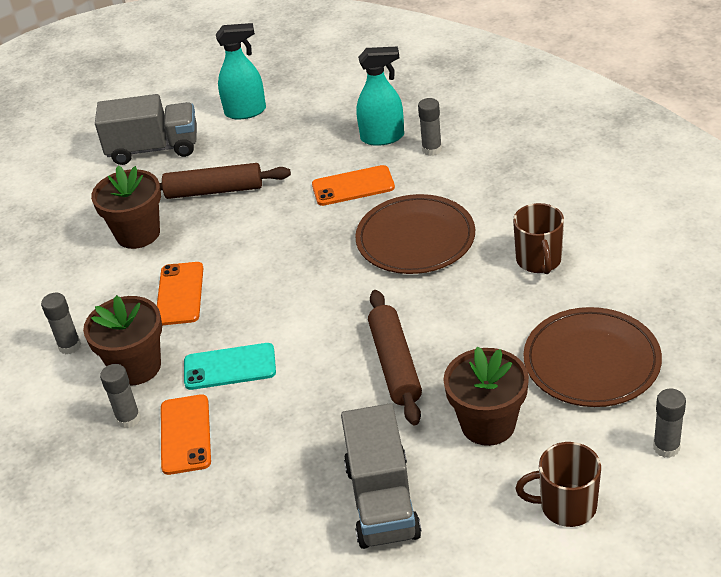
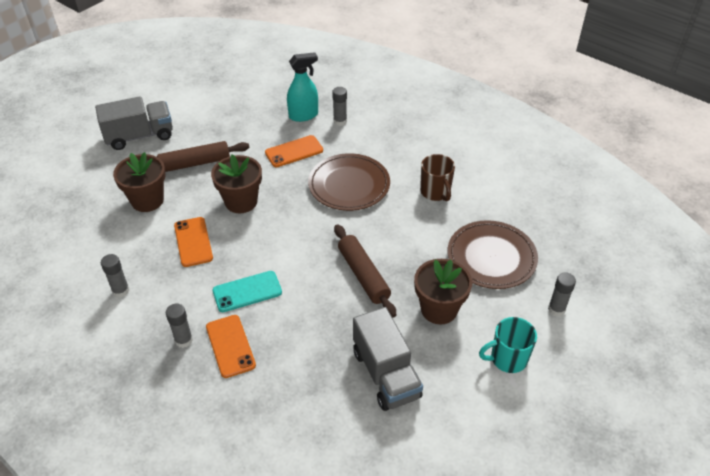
camera: 20 degrees left, 5 degrees up
(136, 367) = (177, 300): brown flower pot -> brown flower pot (241, 202)
(246, 112) = (200, 104): turquoise spray bottle -> none
(566, 506) = (507, 358): brown mug -> turquoise mug

